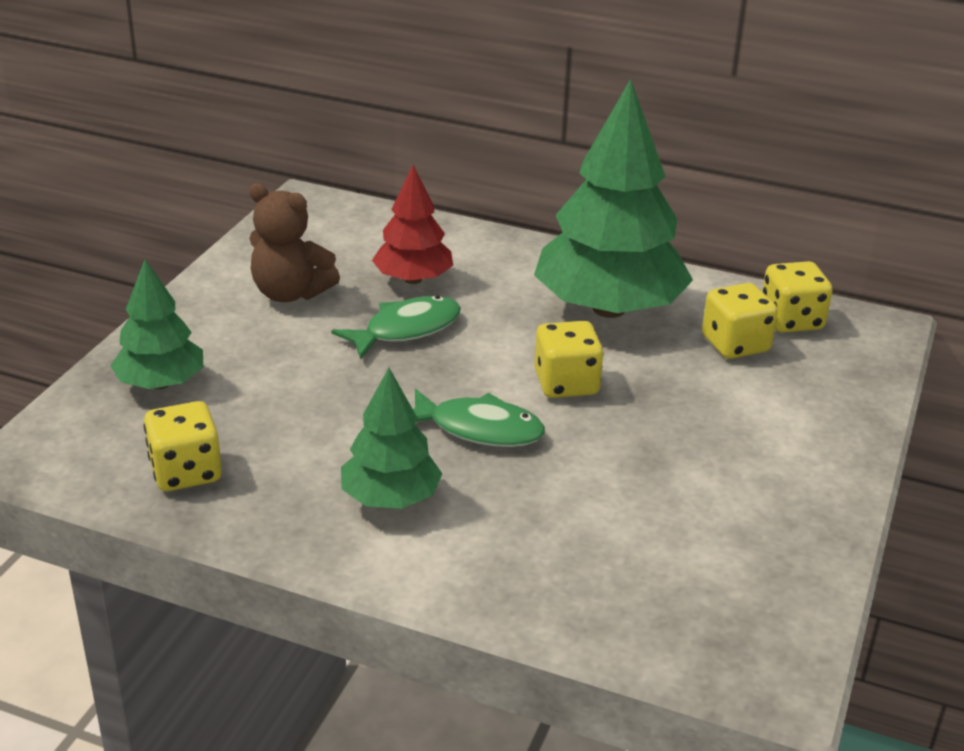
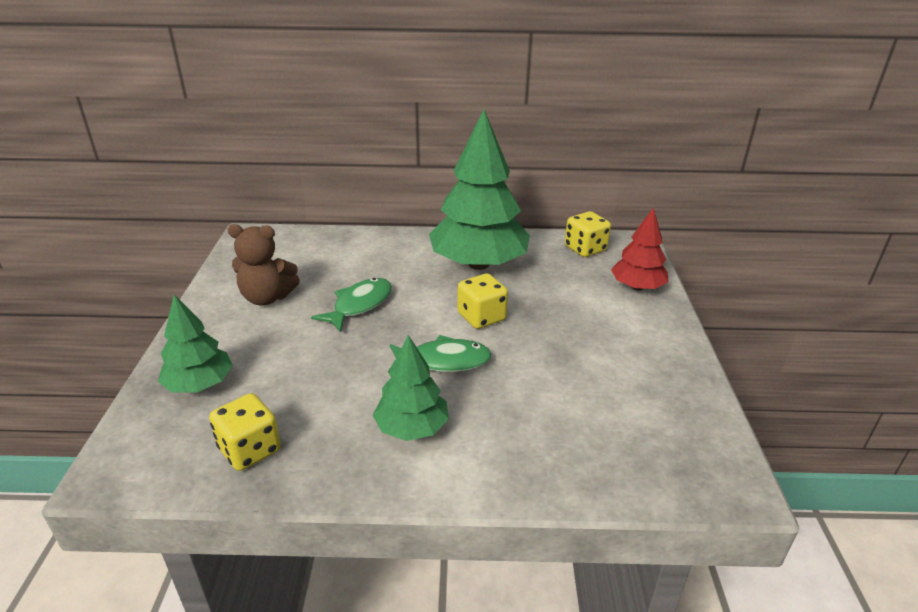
camera: 20 degrees left, 0 degrees up
(413, 279) = (346, 271): red tree -> red tree (637, 287)
(735, 344) = (564, 270): yellow dice -> none

